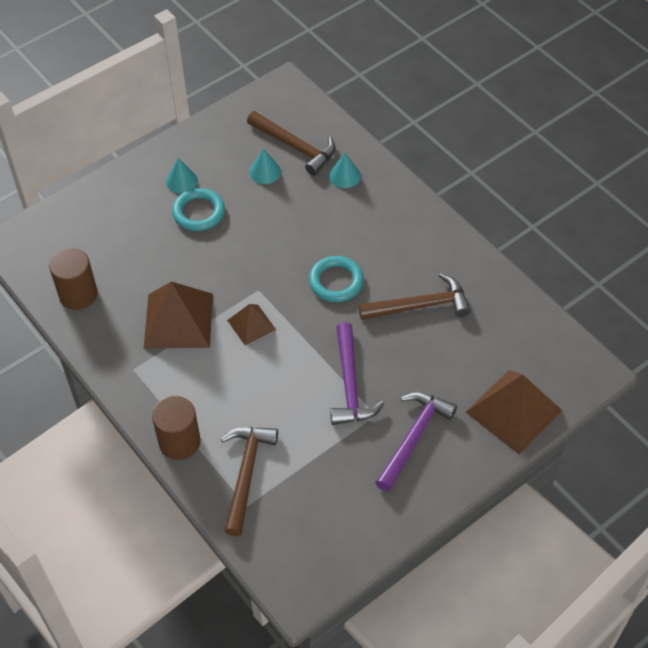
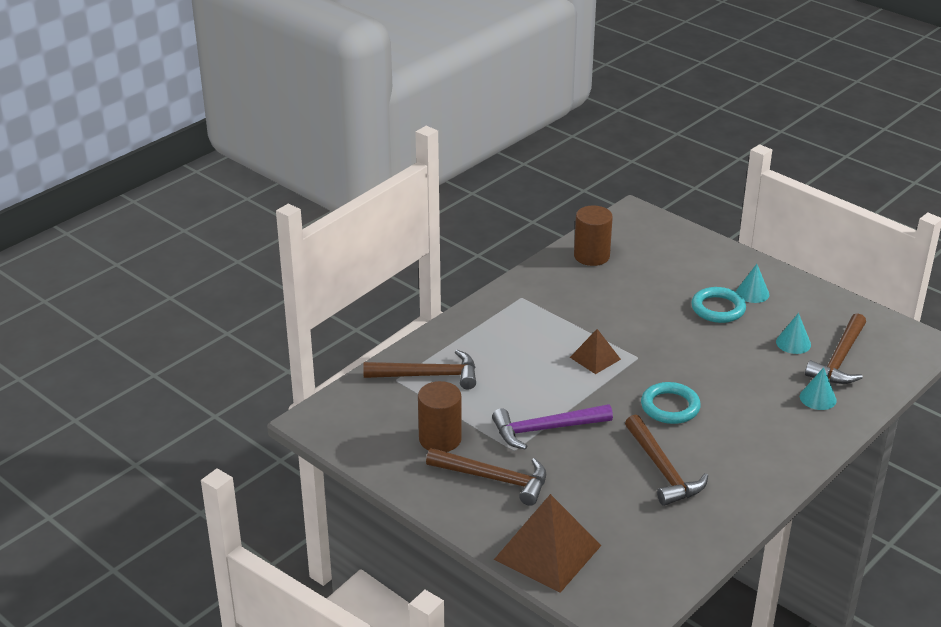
camera: 80 degrees right, 20 degrees down
(178, 320) = (584, 314): brown pyramid -> none
(179, 442) = (452, 333): brown cylinder -> brown cylinder (440, 439)
(414, 437) = (494, 479): purple hammer -> brown hammer

